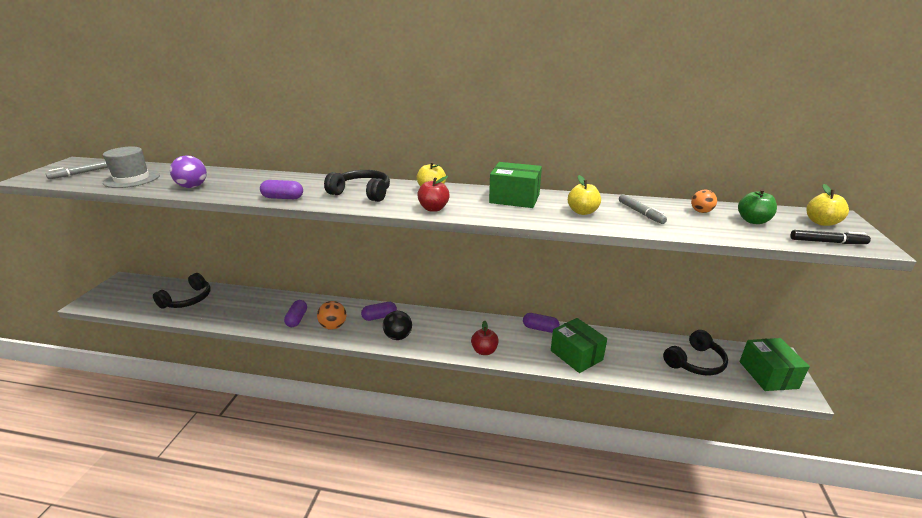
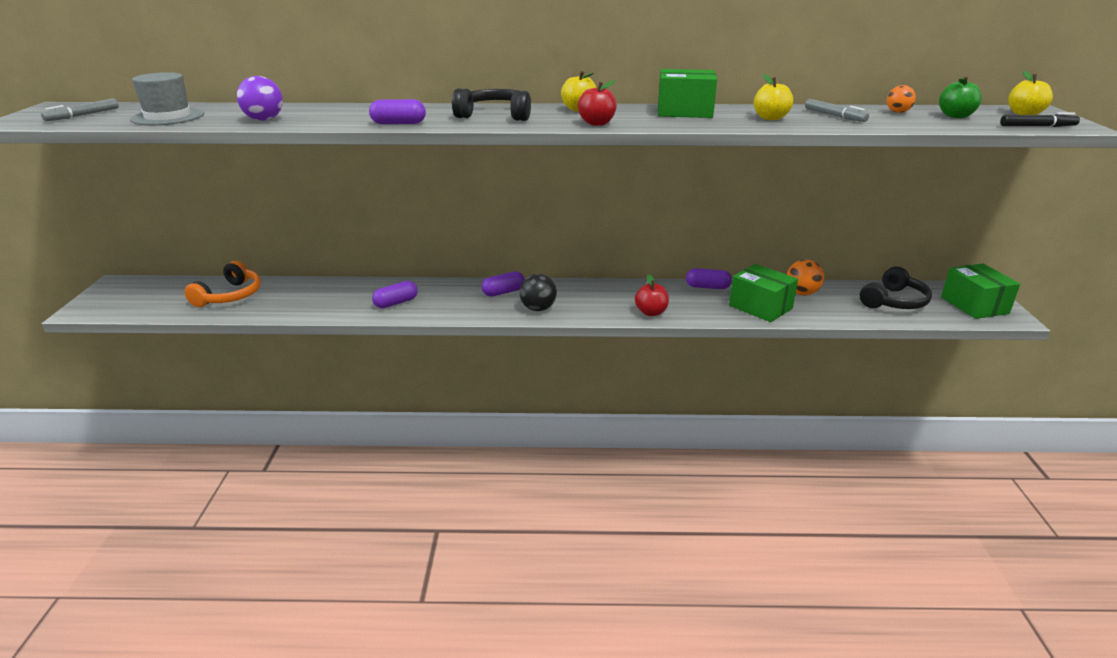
camera: 10 degrees left, 0 degrees up
(188, 299) = (230, 296): black headphones -> orange headphones
(297, 319) = (396, 303): purple capsule -> purple capsule turned 60 degrees clockwise
(333, 326) = (449, 306): orange ball -> orange ball (802, 293)

